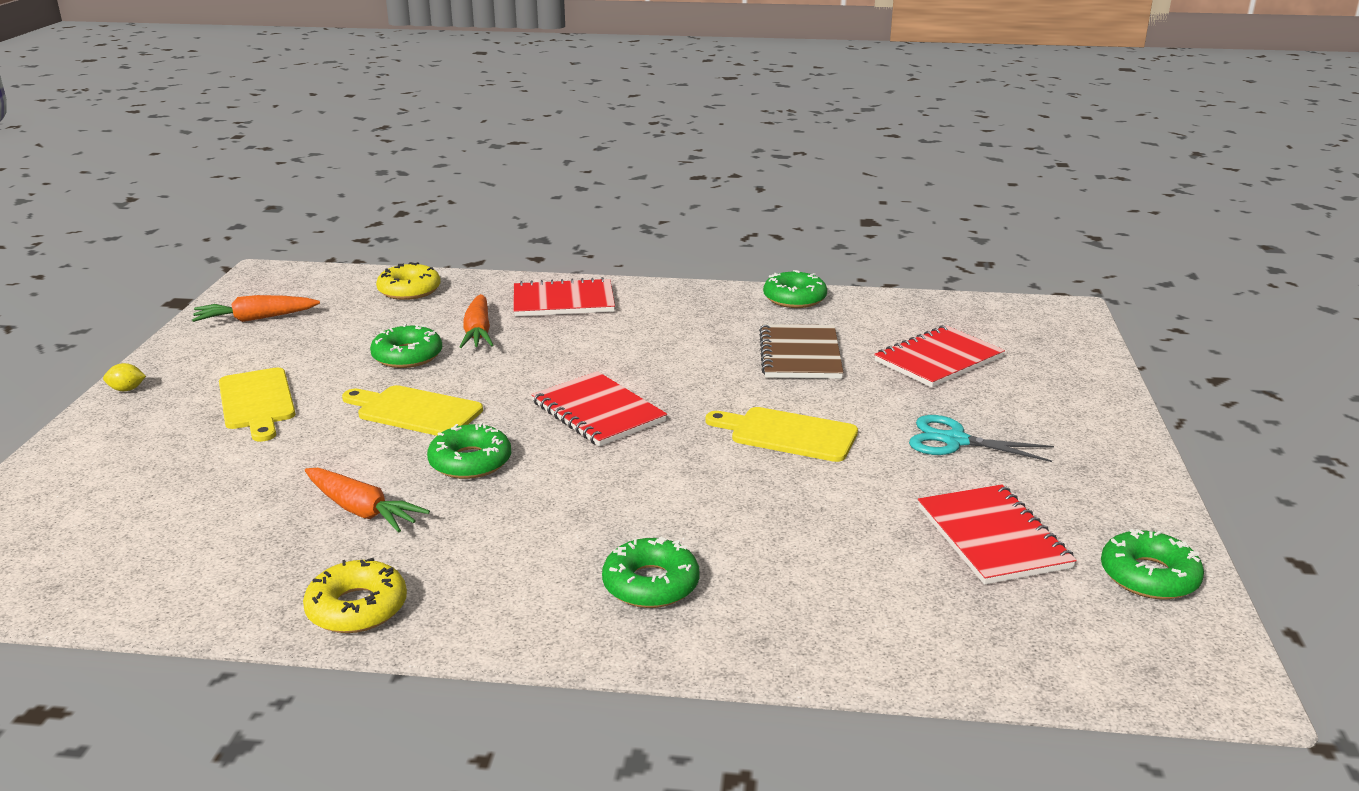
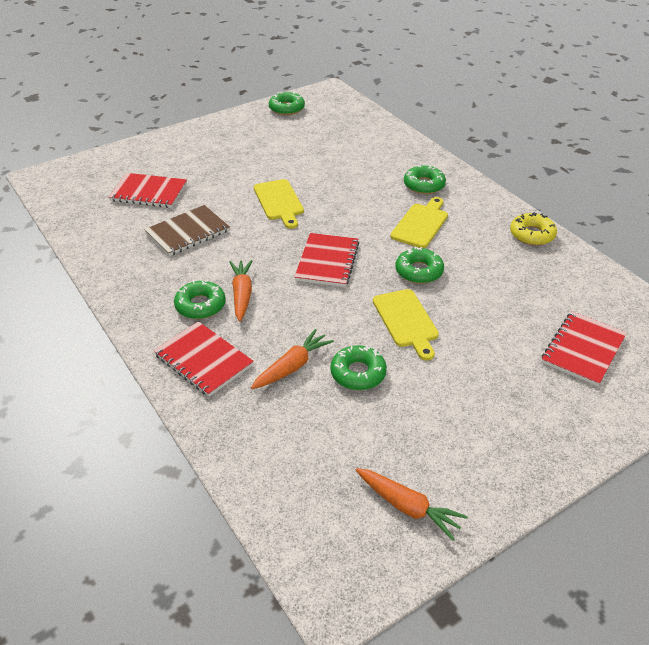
camera: 130 degrees left, 15 degrees up
(127, 389) = (556, 469): yellow lemon -> none
(257, 402) = (482, 391): yellow cutting board -> yellow cutting board (421, 224)
(362, 510) = (492, 275): orange carrot -> orange carrot (242, 294)
(409, 290) = (266, 458): yellow donut -> none
(794, 298) = (103, 267): green donut -> green donut (200, 305)
(954, 440) = (234, 164): turquoise scissors -> none
(992, 537) = (300, 137): red notebook -> red notebook (583, 350)

